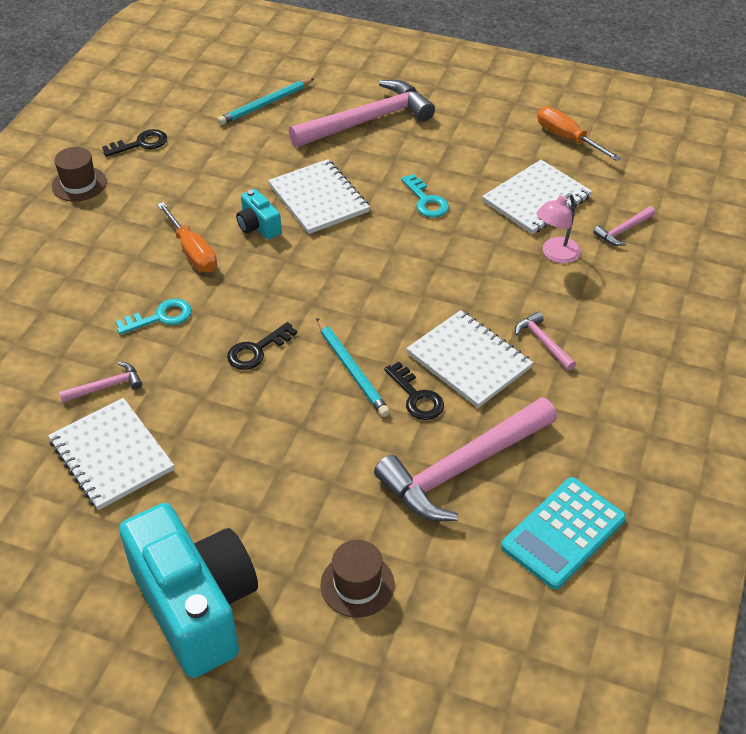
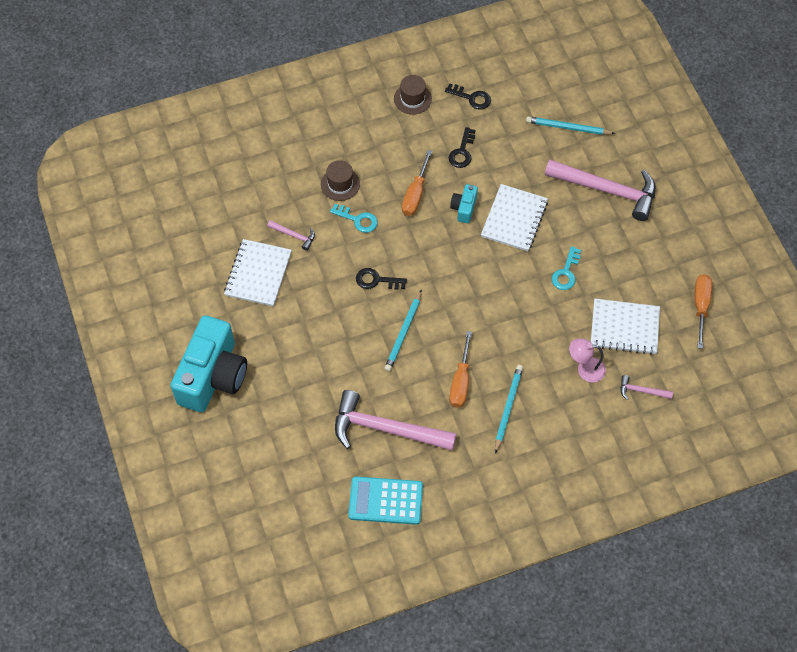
camera: 50 degrees right, 15 degrees up
(357, 584) = (279, 432): brown hat -> brown hat (340, 184)
(416, 397) = (413, 375): black key -> black key (462, 152)
(469, 361) = (460, 382): white notebook -> orange screwdriver
(543, 342) = (508, 408): pink hammer -> turquoise pencil

